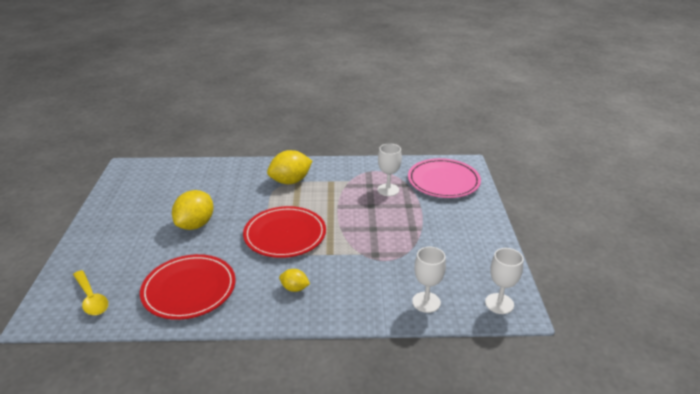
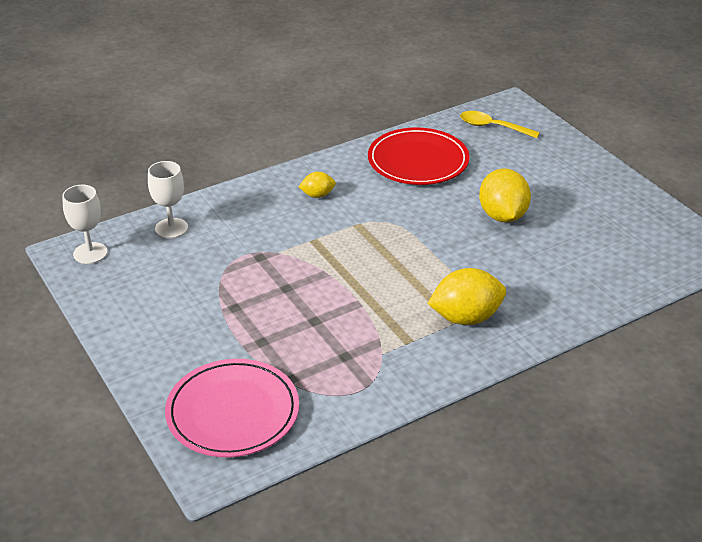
camera: 150 degrees right, 5 degrees up
(285, 235) = (386, 241): red plate -> none
(290, 181) = (466, 317): yellow lemon -> yellow lemon turned 45 degrees clockwise
(388, 190) = (310, 358): white goblet -> none

